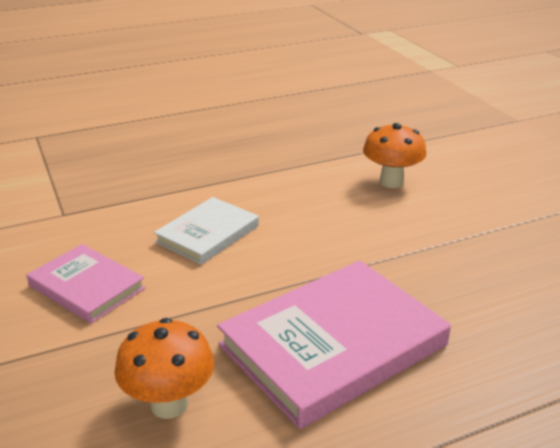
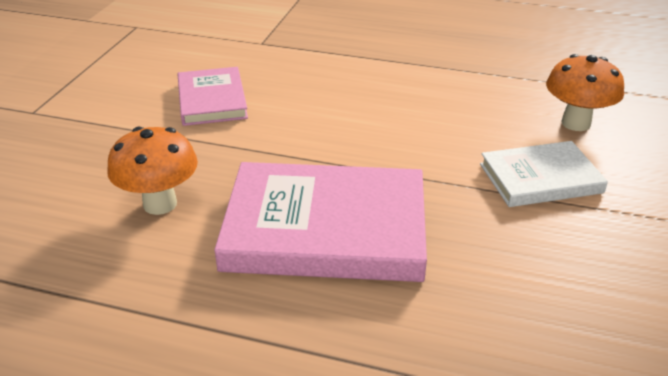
camera: 40 degrees right, 5 degrees up
(208, 234) = (344, 99): white book -> white book (540, 178)

